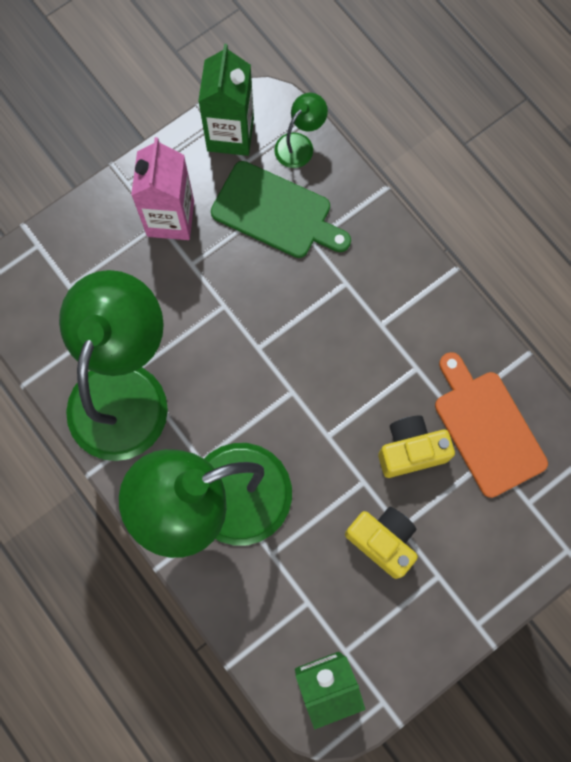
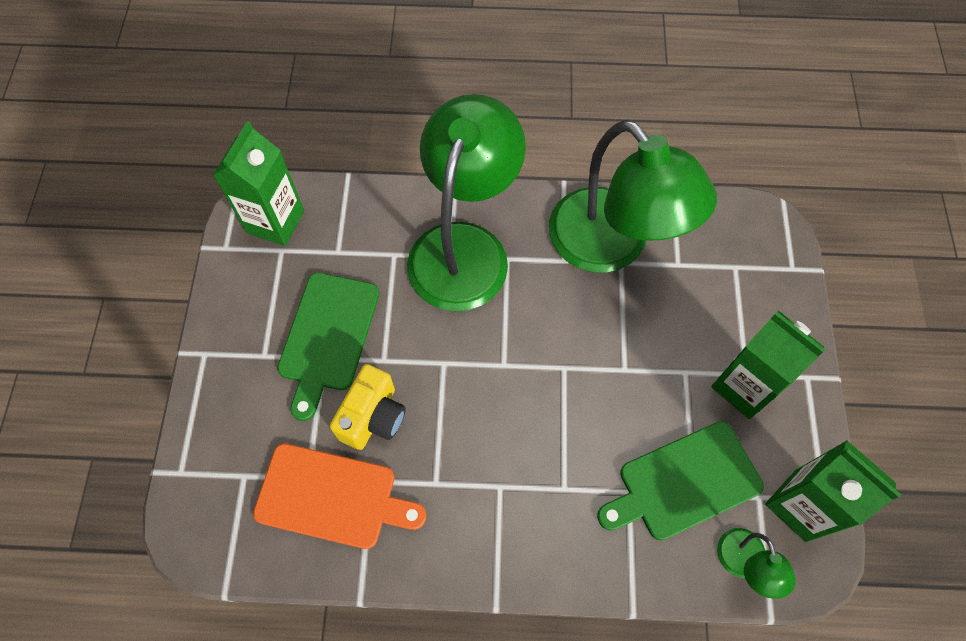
camera: 130 degrees right, 10 degrees down
(170, 218) = (744, 387): pink carton -> green carton
(382, 541) = (327, 337): yellow camera -> green cutting board

